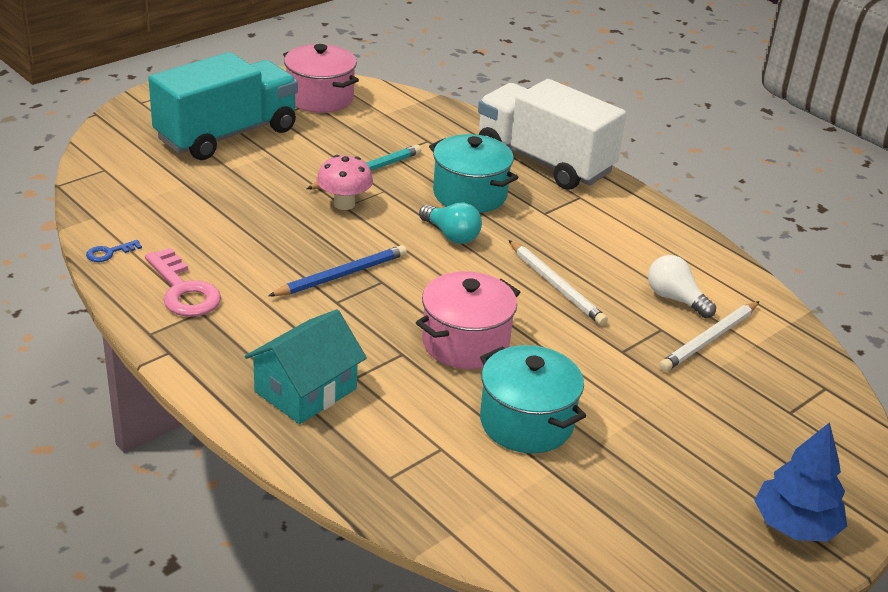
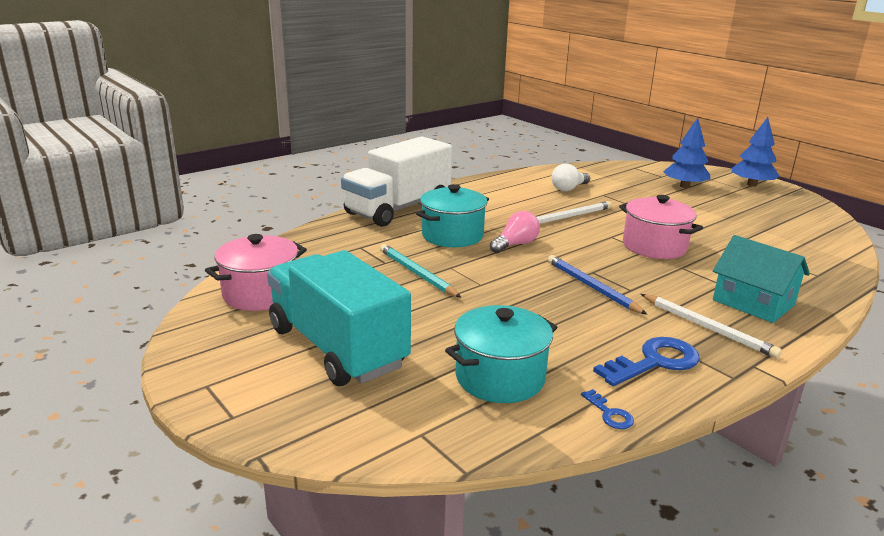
camera: 85 degrees left, 10 degrees down
(183, 290) = (654, 362): pink key -> blue key
(344, 204) = (477, 284): pink mushroom -> none
(451, 235) = (515, 244): turquoise light bulb -> pink light bulb
(526, 422) = (725, 234): turquoise pot -> turquoise pot (500, 377)
(709, 339) = (606, 185): white pencil -> white pencil (707, 328)
(744, 429) = (684, 186): none -> blue tree

